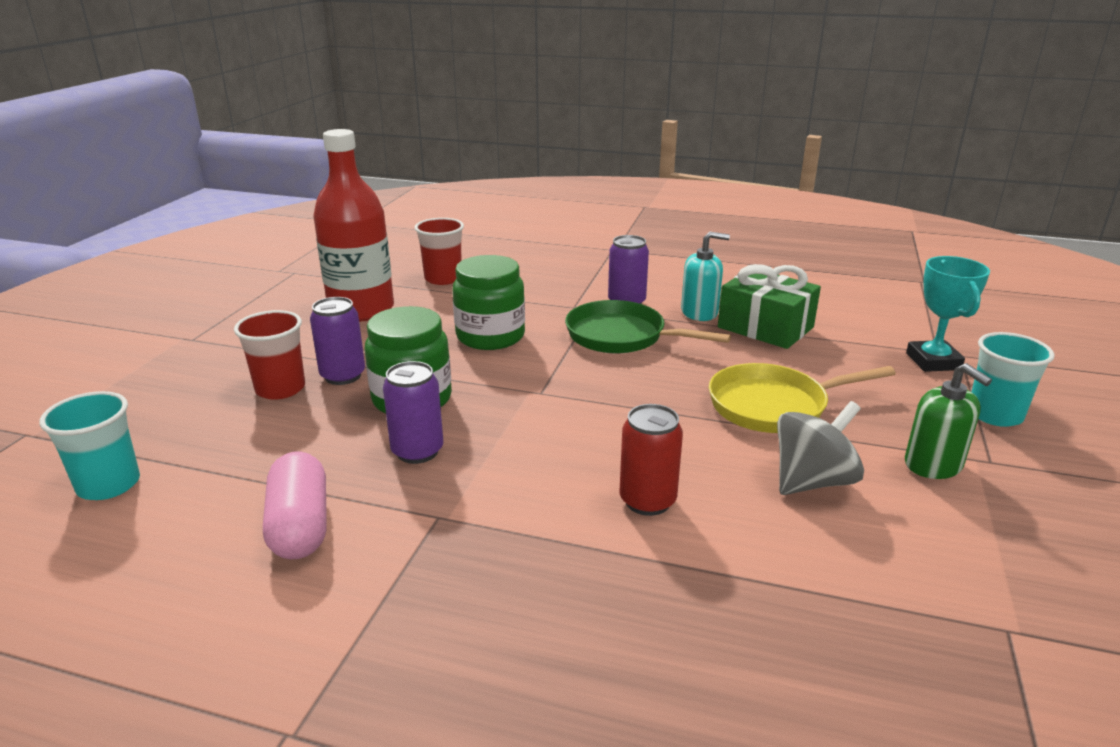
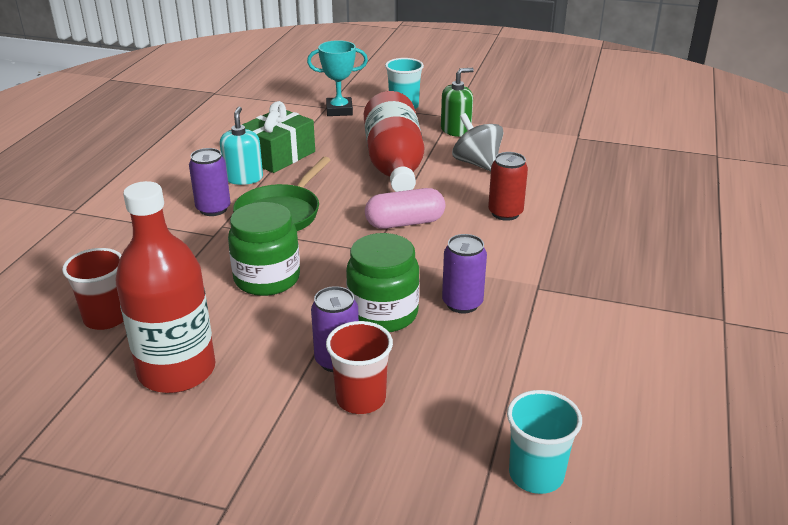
camera: 90 degrees left, 5 degrees up
(300, 525) = (562, 347): pink capsule -> pink capsule (405, 223)
(774, 406) = (394, 165): yellow pan -> red bottle

